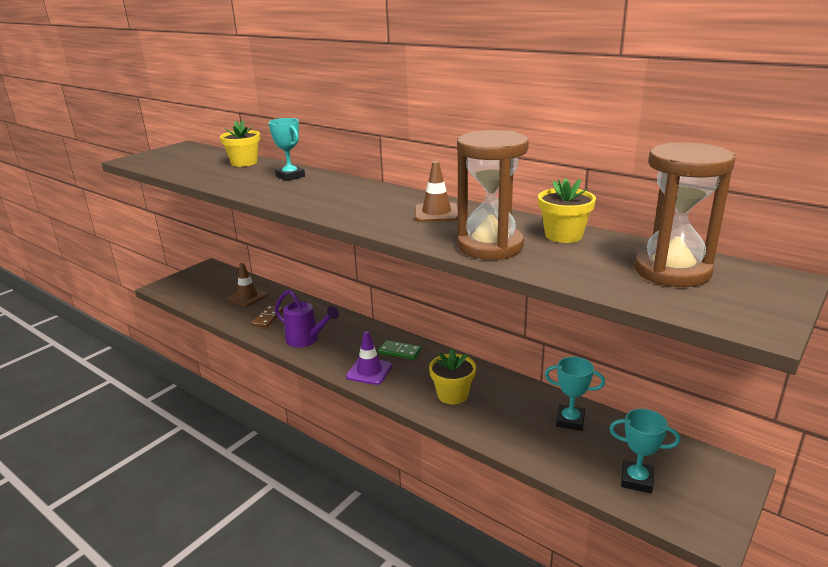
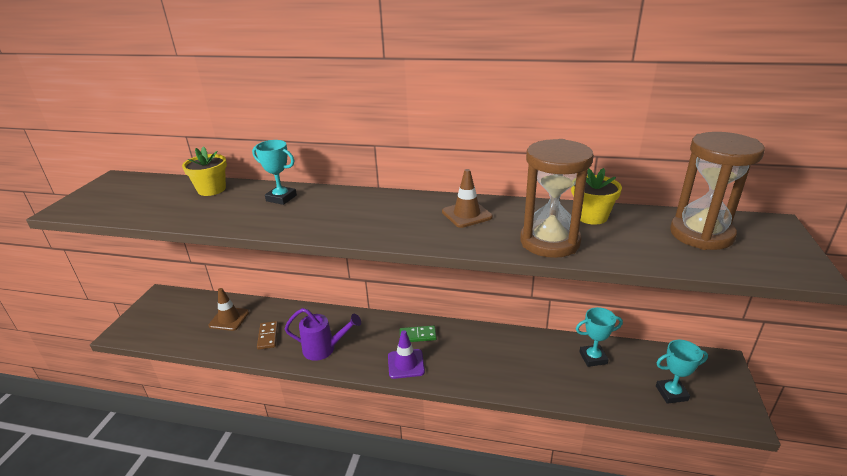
camera: 25 degrees left, 5 degrees up
(452, 394) = (491, 364): yellow flower pot -> none

